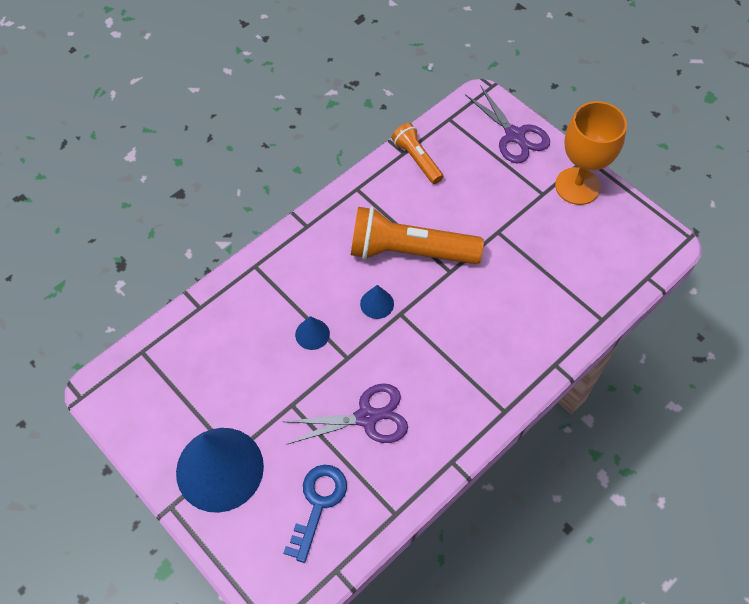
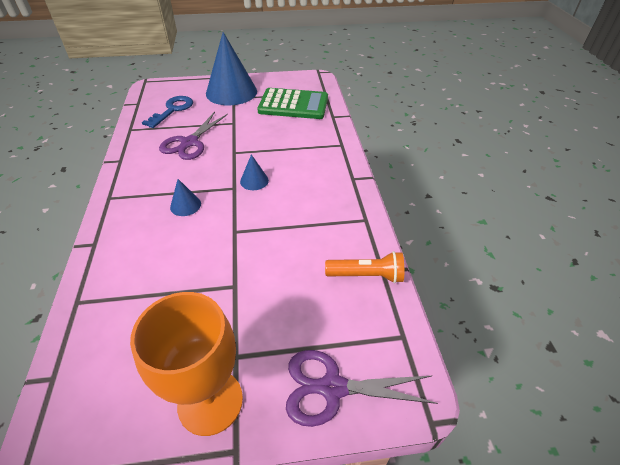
camera: 125 degrees right, 15 degrees down
(201, 367) = (293, 105): none -> green calculator
(312, 334) = (266, 146): blue cone -> blue cone (185, 205)
(318, 504) = (172, 110): blue key -> blue key turned 120 degrees counterclockwise
(409, 251) = (276, 218): orange flashlight -> none

